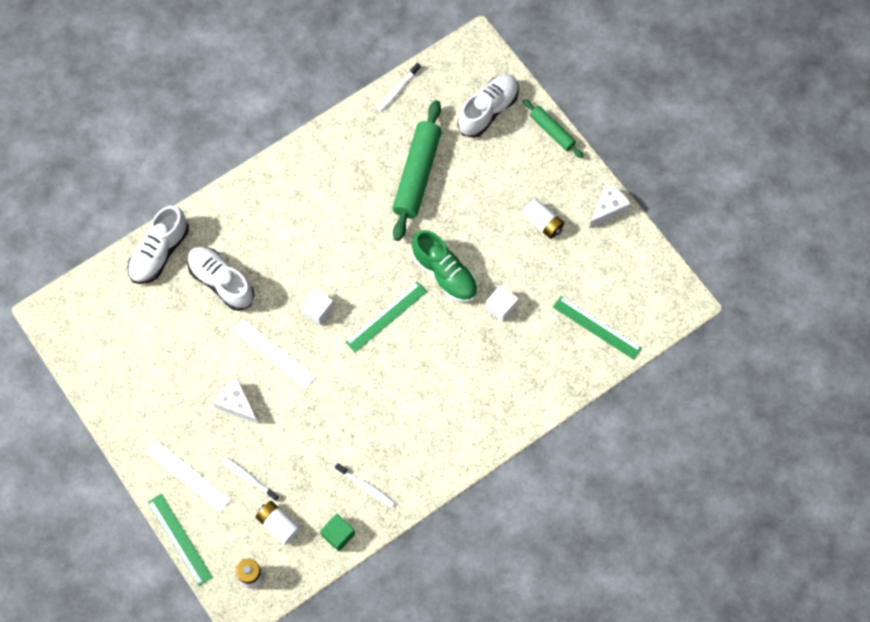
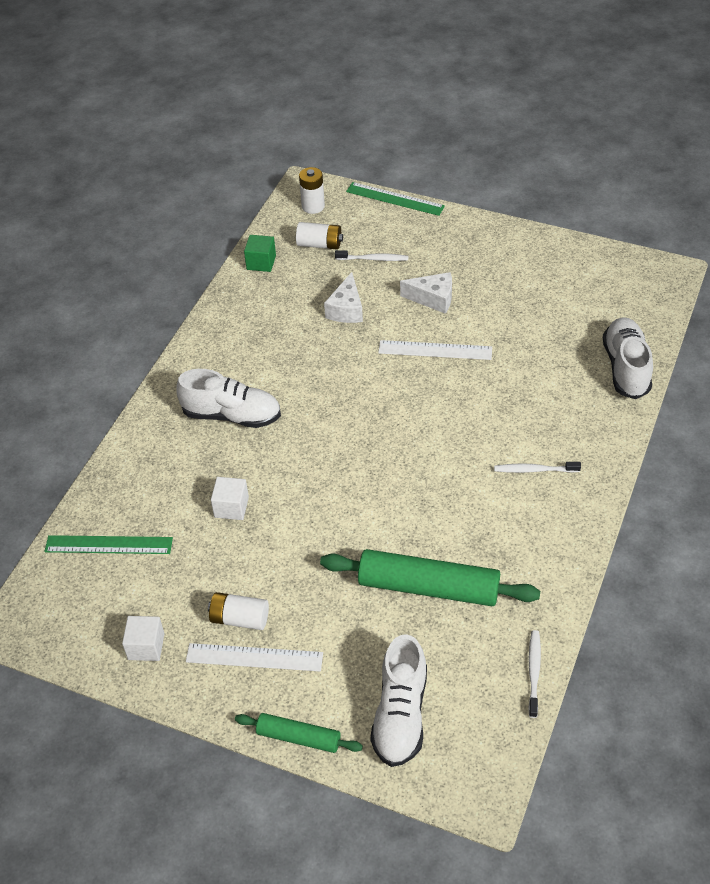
camera: 150 degrees right, 20 degrees down
(188, 475) = (428, 236): white ruler -> white ruler (254, 657)
(221, 282) = (541, 377): white shoe -> white shoe (232, 415)
(318, 310) = (423, 404): white cube -> white cube (146, 646)
(366, 487) = (262, 303): white toothbrush -> white toothbrush (534, 470)
(386, 316) = (350, 435): green ruler -> none
(417, 175) = (428, 587): green rolling pin -> green rolling pin turned 60 degrees counterclockwise
(444, 273) = (318, 505): green shoe -> none
(608, 209) = (167, 681): white cheese -> white cheese (346, 309)

